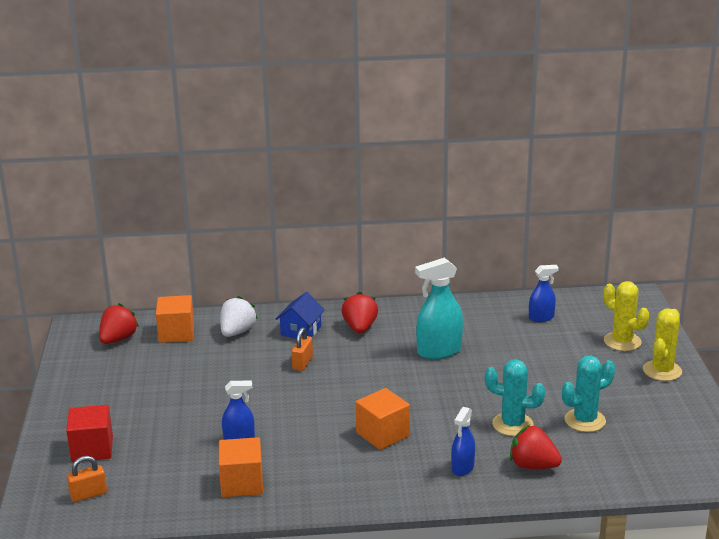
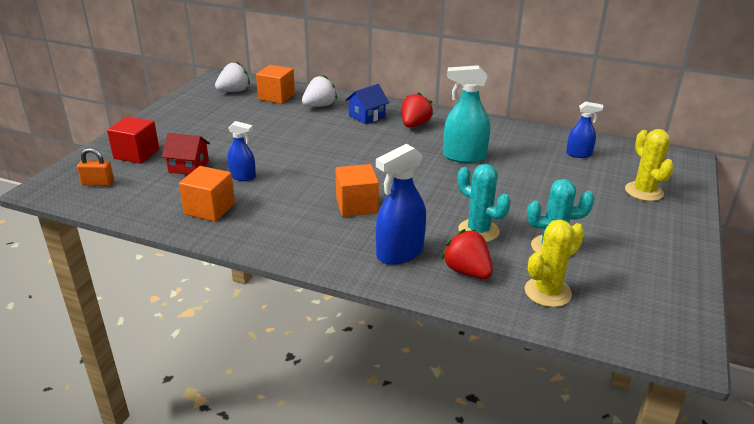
camera: 25 degrees right, 5 degrees up
(118, 339) = (234, 91): red strawberry -> white strawberry
(168, 445) = (189, 166): none -> red house
(302, 363) = (346, 137): orange padlock -> none
(462, 468) = (399, 253): blue spray bottle -> blue spray bottle, size x1.68
(662, 371) = (667, 226): yellow cactus -> yellow cactus (547, 292)

